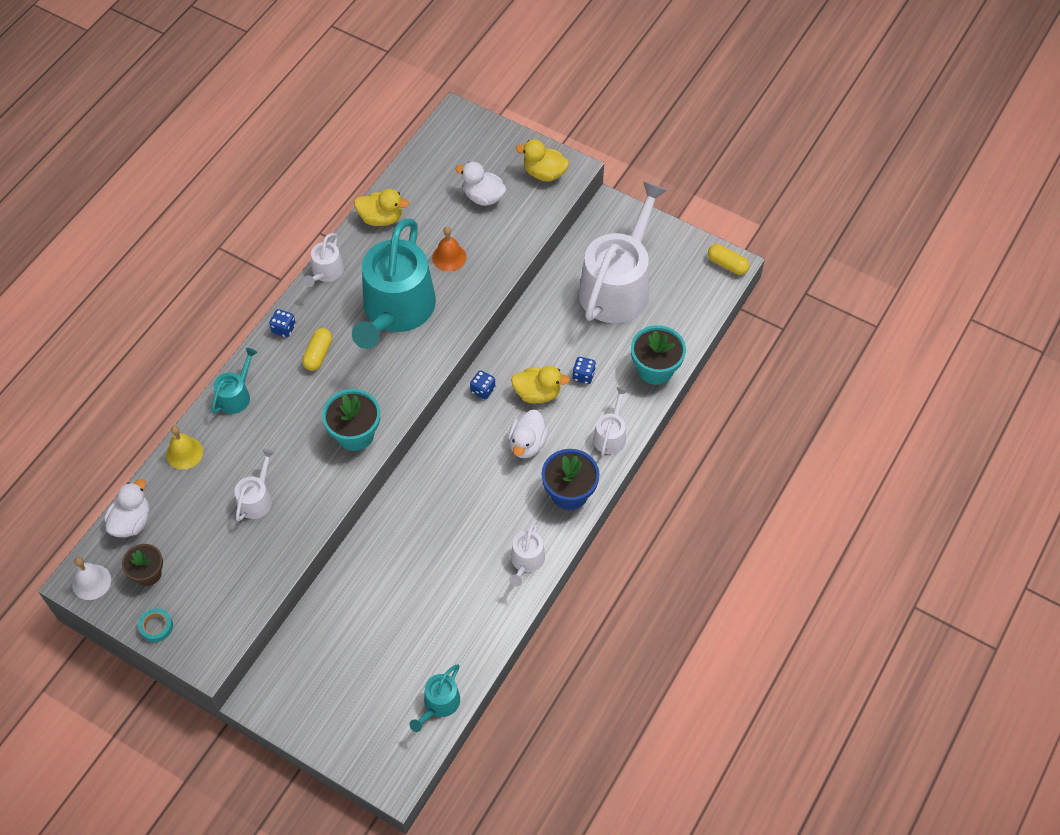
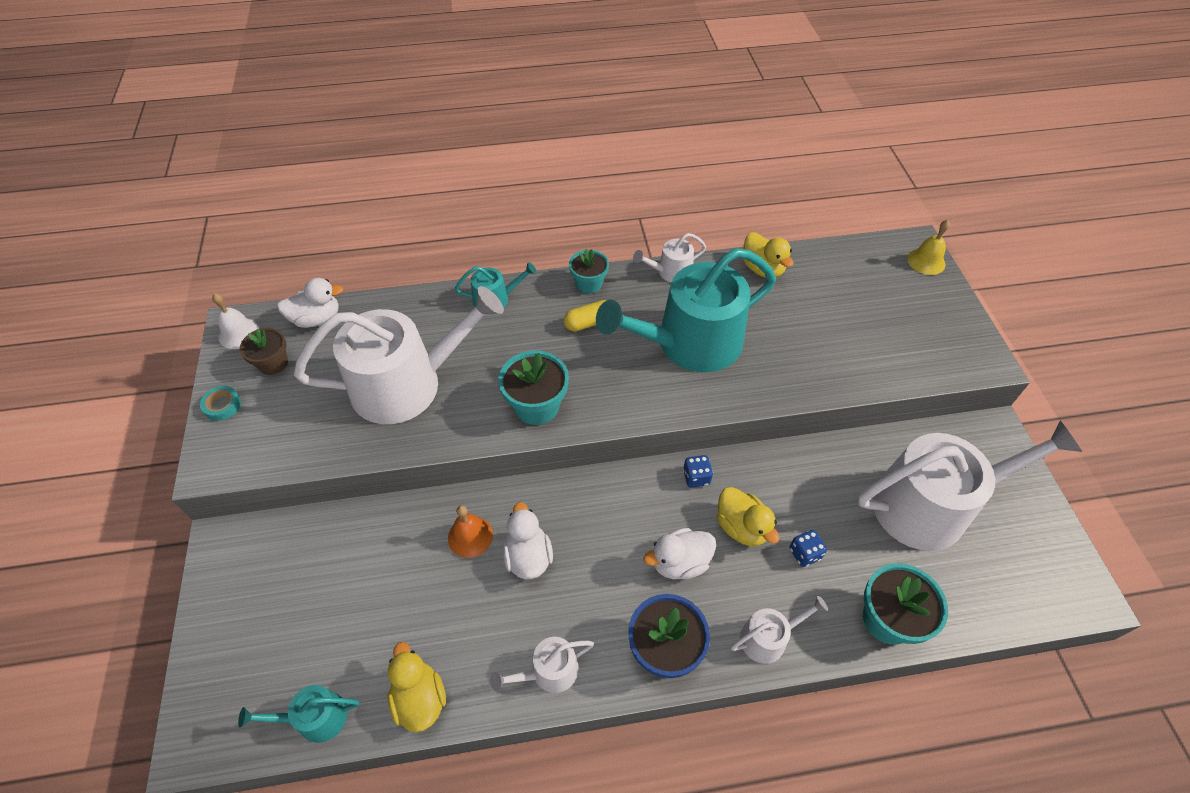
camera: 50 degrees right, 5 degrees down
(184, 453) = (411, 305): yellow bell -> yellow bell (926, 261)
(257, 499) = (407, 384): white watering can -> white watering can, size x2.27
(284, 329) = (589, 284): blue dice -> turquoise flower pot
(449, 257) = (785, 341): orange bell -> orange bell (470, 536)
(483, 197) = (872, 319): white duck -> white duck (528, 556)
(544, 173) = (954, 345): yellow duck -> yellow duck (420, 698)
(727, 264) = (1084, 591): yellow capsule -> none

